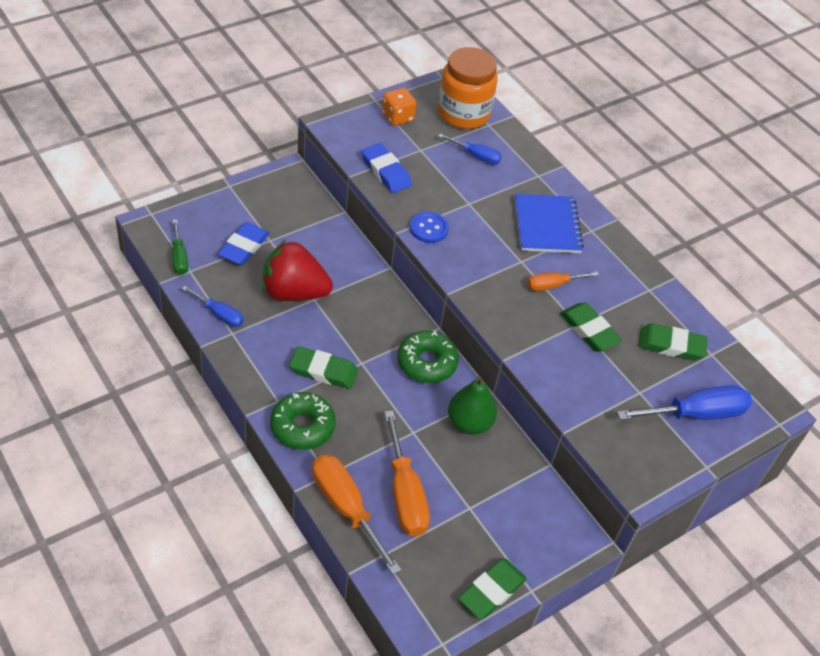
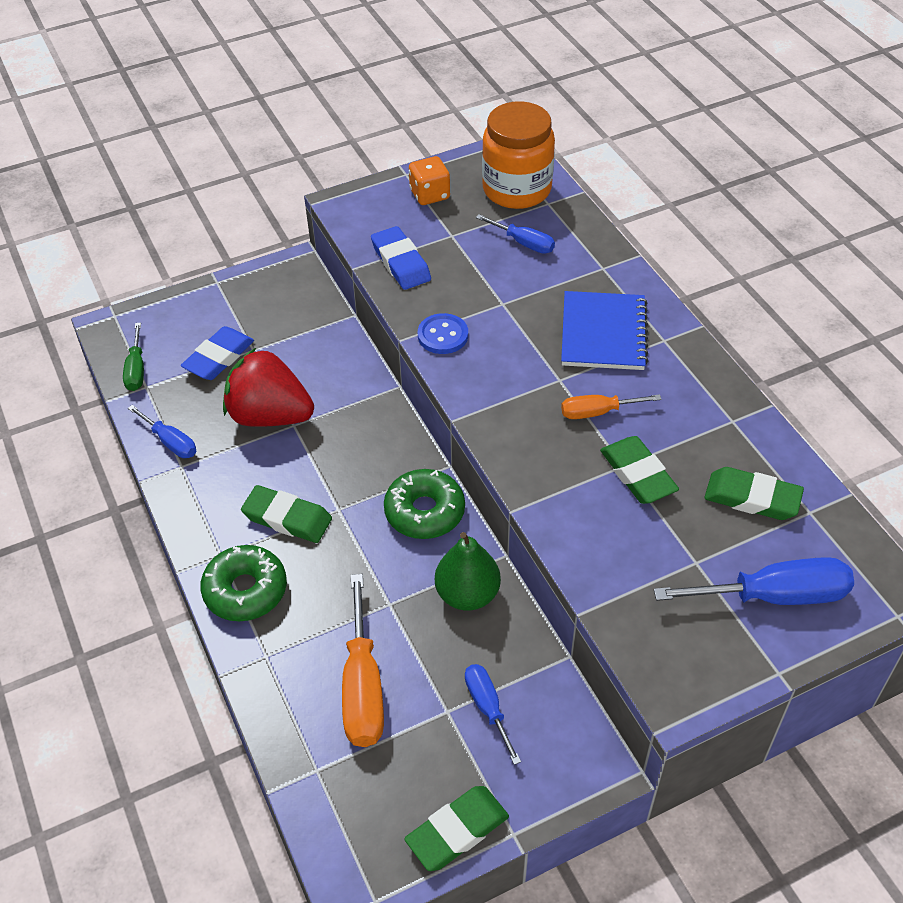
camera: 15 degrees right, 0 degrees up
(346, 508) = (280, 702): orange screwdriver -> none
(498, 503) = (487, 707): none -> blue screwdriver

